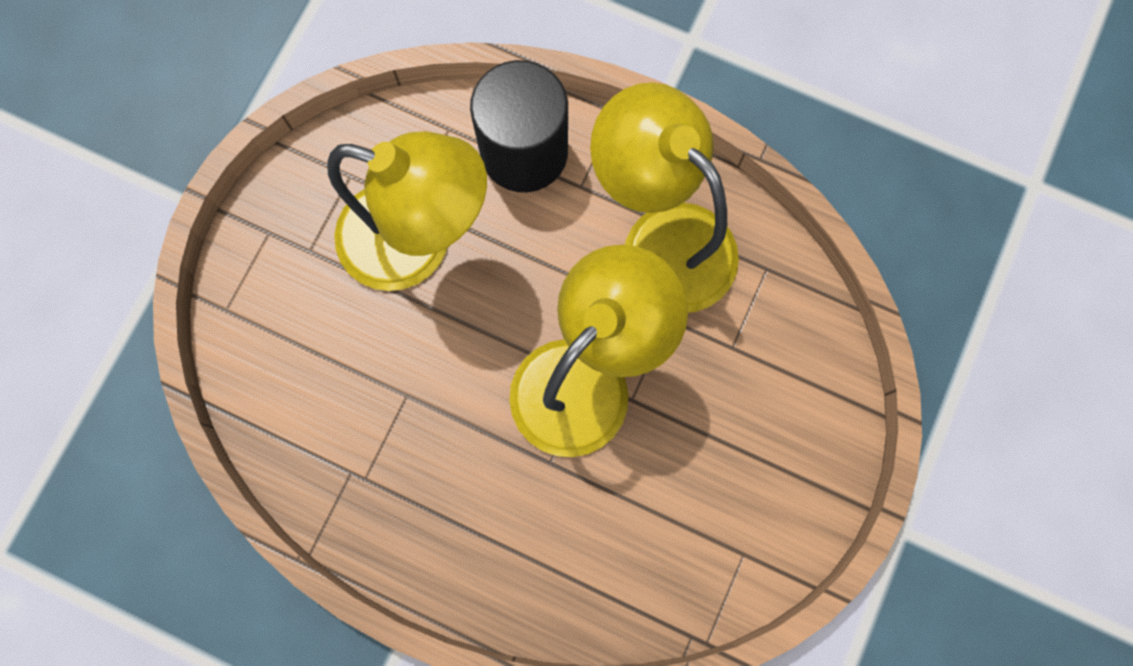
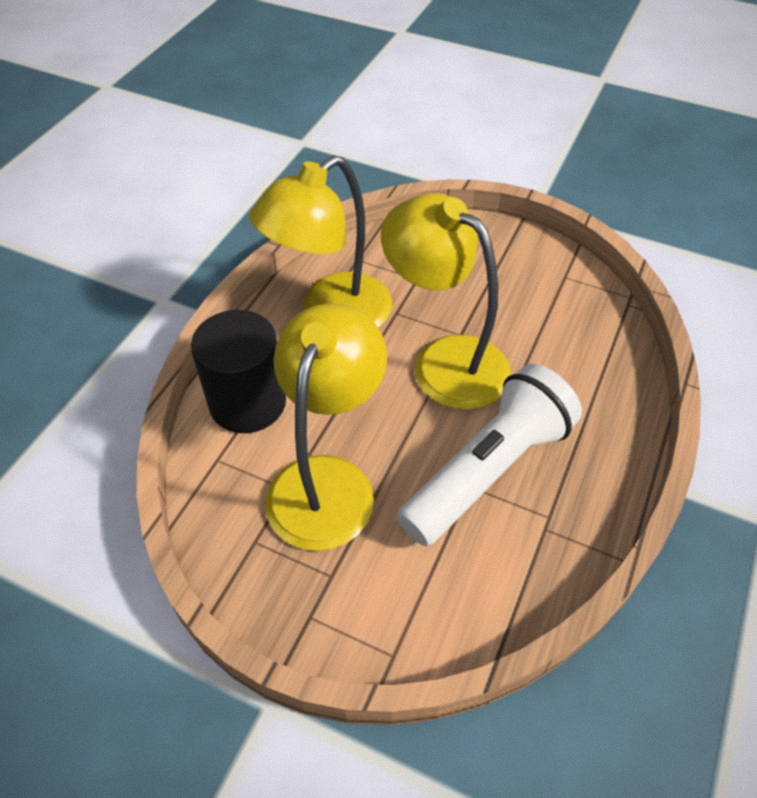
camera: 90 degrees left, 25 degrees down
(426, 418) = (488, 470): none -> white flashlight

